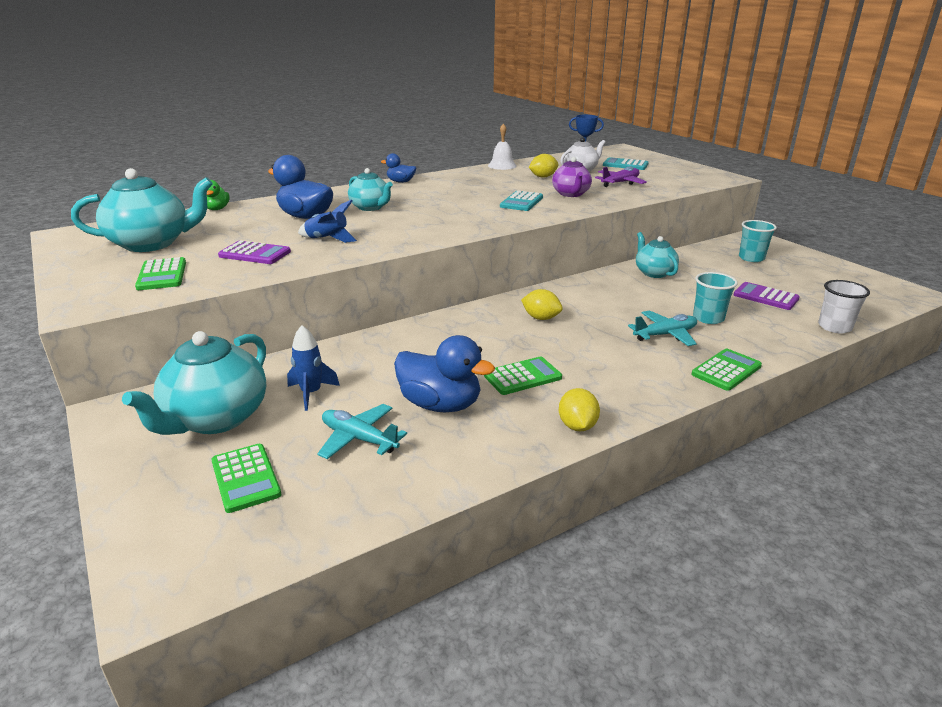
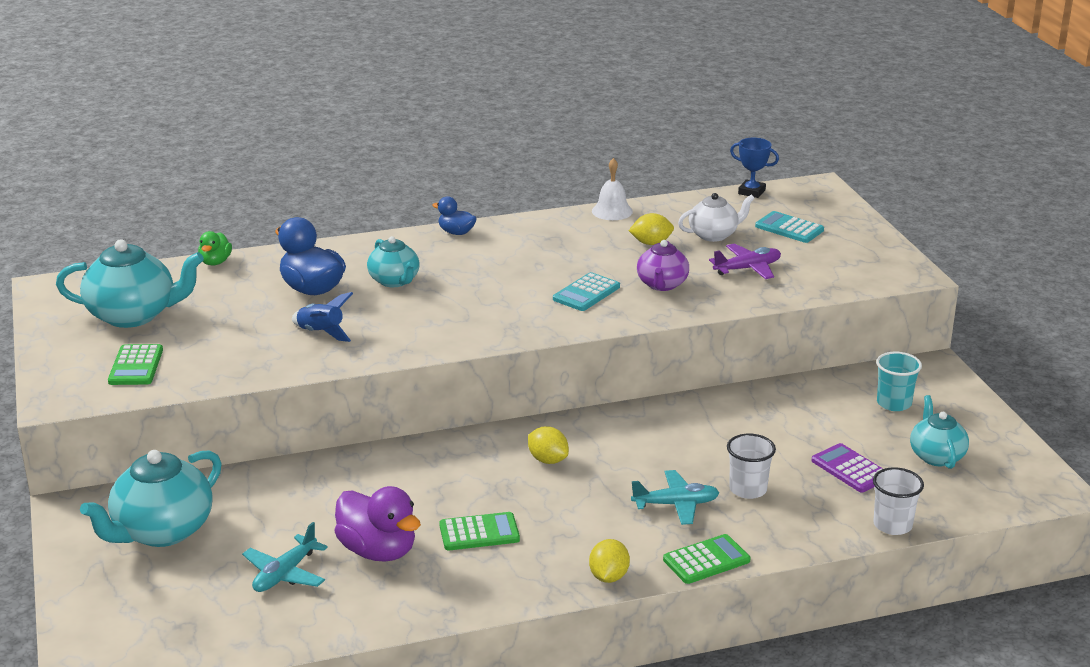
camera: 15 degrees right, 0 degrees up
(246, 478) = (174, 594): green calculator -> none
(255, 254) = (236, 346): purple calculator -> none
(311, 393) = (258, 518): blue rocket -> none
(359, 439) = (285, 574): turquoise plane -> turquoise plane turned 105 degrees counterclockwise
(440, 405) = (378, 551): blue duck -> purple duck
(577, 426) = (499, 596): yellow lemon -> yellow lemon (608, 577)
(654, 273) = (739, 410): turquoise teapot -> turquoise teapot (936, 456)
(708, 318) = (748, 489): turquoise cup -> white cup

